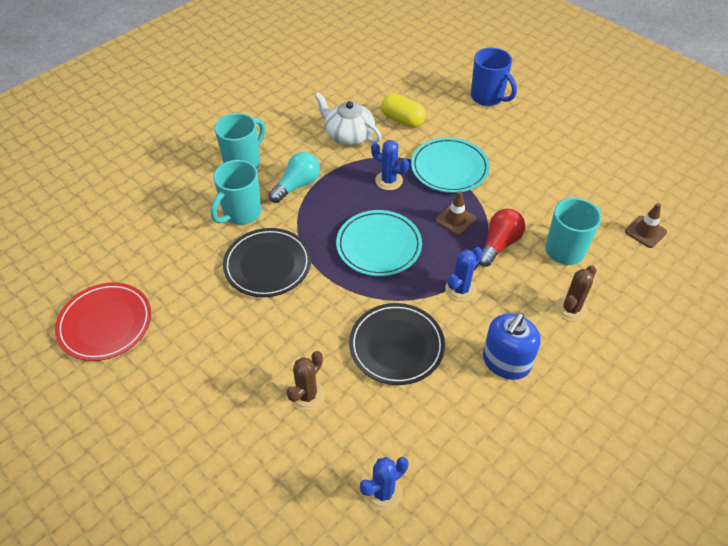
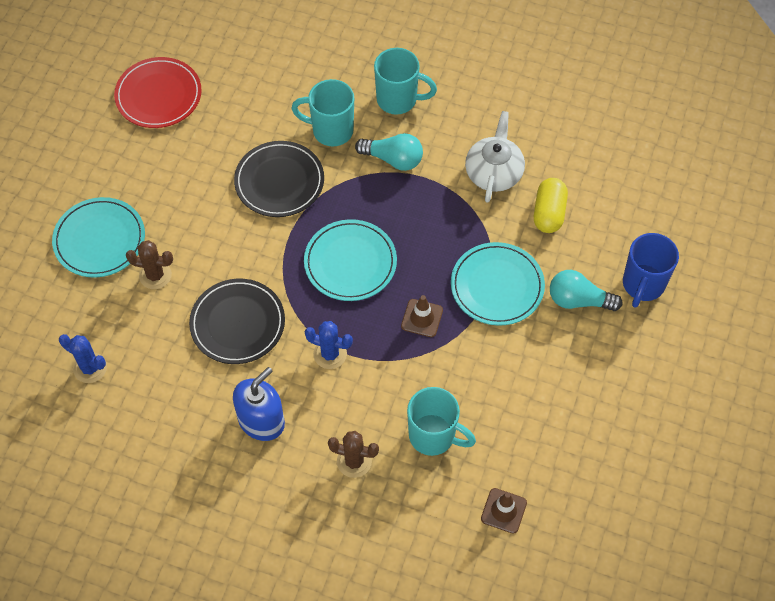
camera: 65 degrees right, 10 degrees up
(236, 432) = (99, 240): none -> turquoise plate
(389, 181) = (445, 236): blue cactus -> none
(484, 131) = (578, 300): none -> turquoise light bulb
(499, 244) = (408, 369): red light bulb -> none
(506, 362) = (261, 421): blue soap dispenser -> blue soap dispenser turned 120 degrees clockwise

